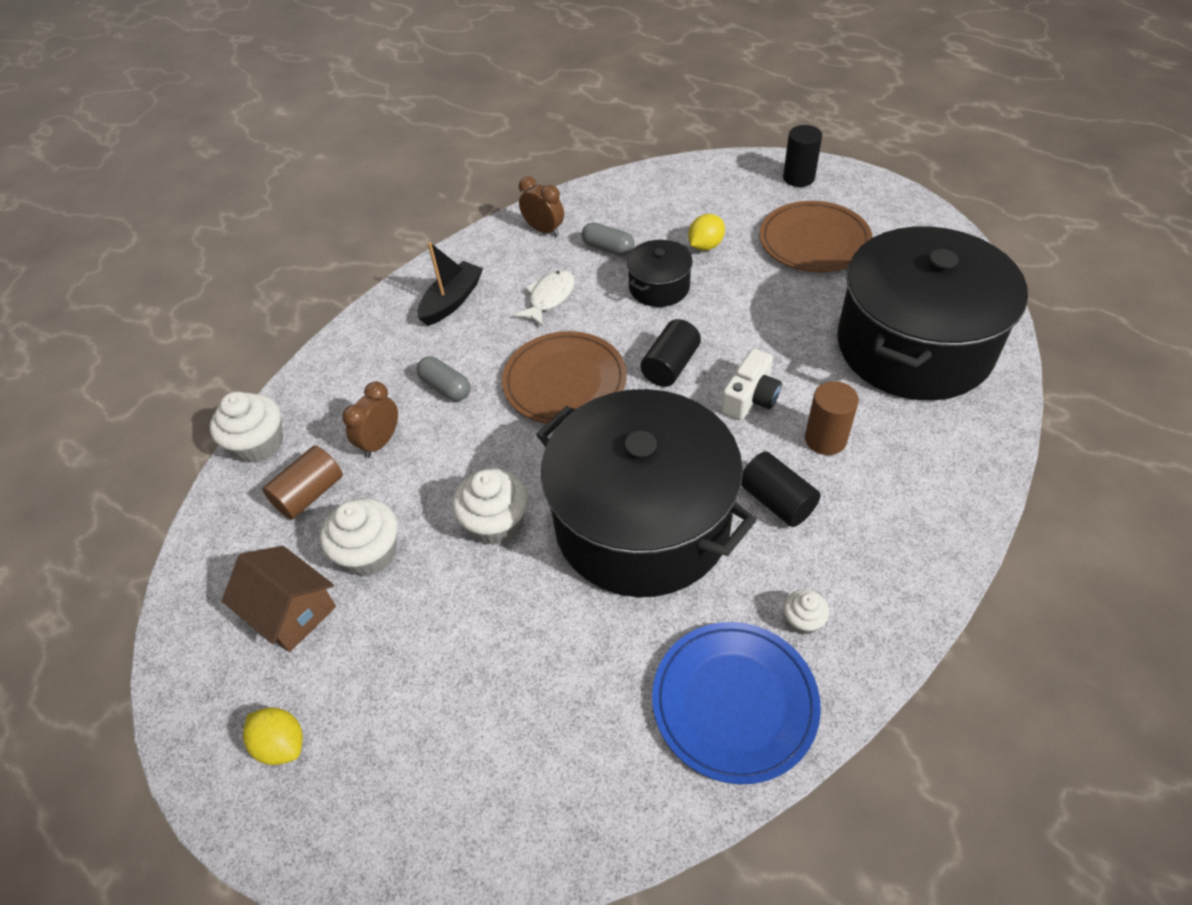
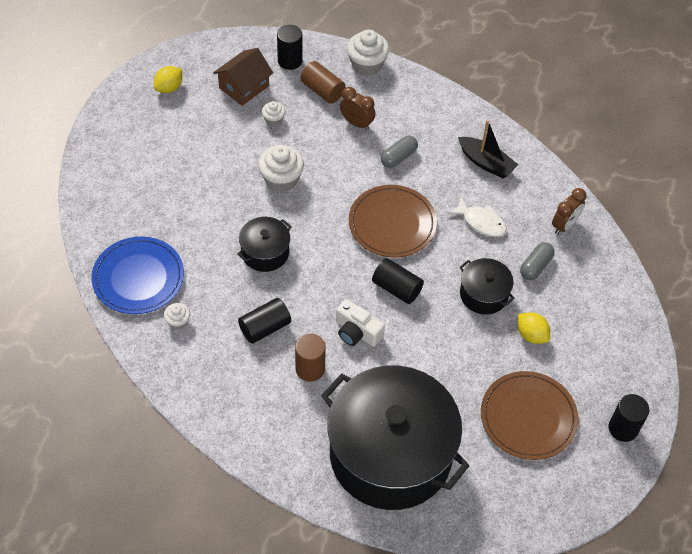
camera: 90 degrees right, 5 degrees up
(236, 549) = (290, 61): none -> black cylinder
(369, 553) = (273, 119): white cupcake -> white cupcake, size x0.54
(642, 522) = (265, 252): black pot -> black pot, size x0.43

